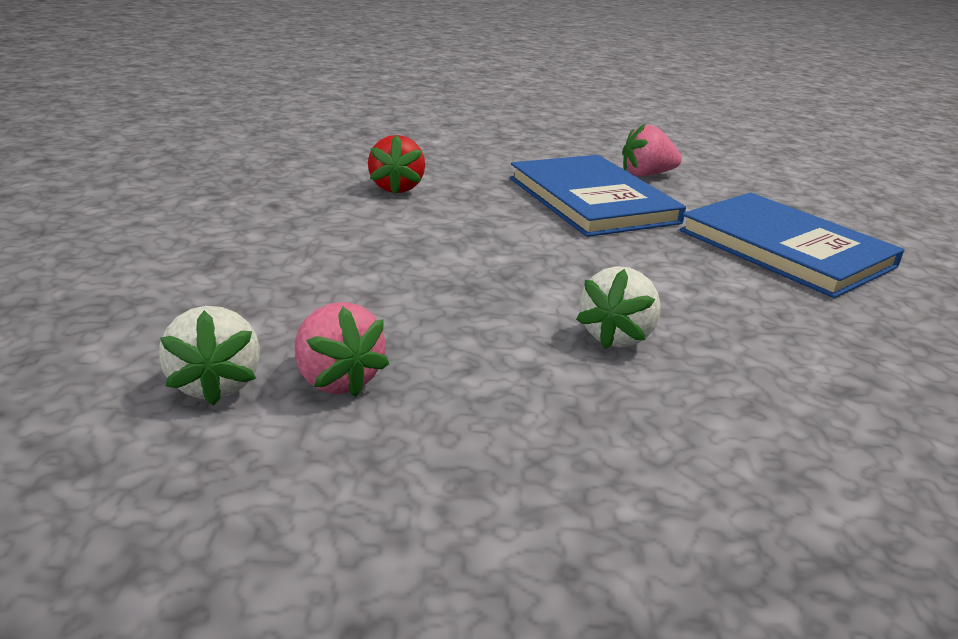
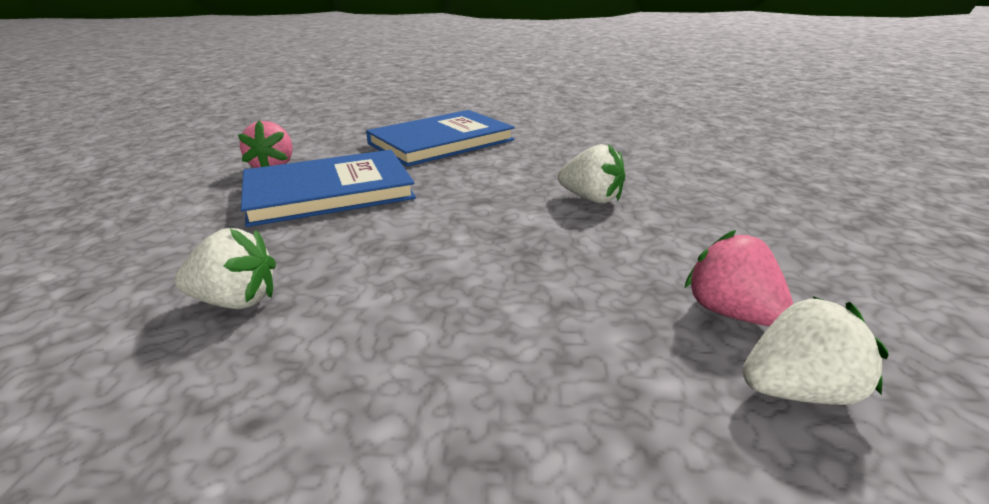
camera: 85 degrees left, 0 degrees up
(337, 380) = (732, 313): pink strawberry -> pink strawberry turned 90 degrees counterclockwise
(396, 188) = (236, 301): red strawberry -> white strawberry

